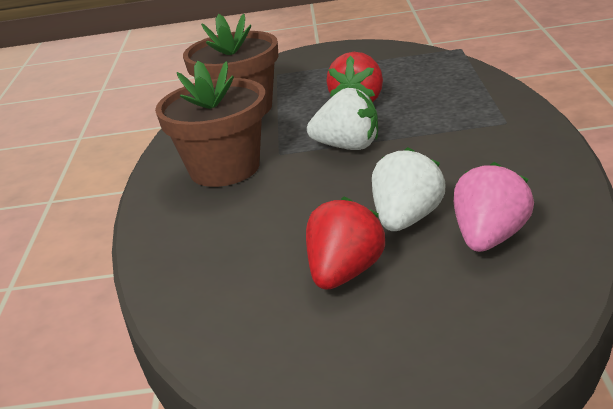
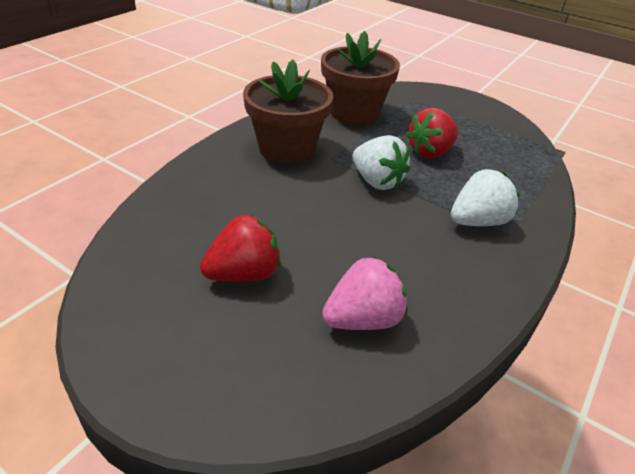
camera: 30 degrees right, 10 degrees up
(407, 219) = (333, 263): white strawberry -> white strawberry (478, 221)

